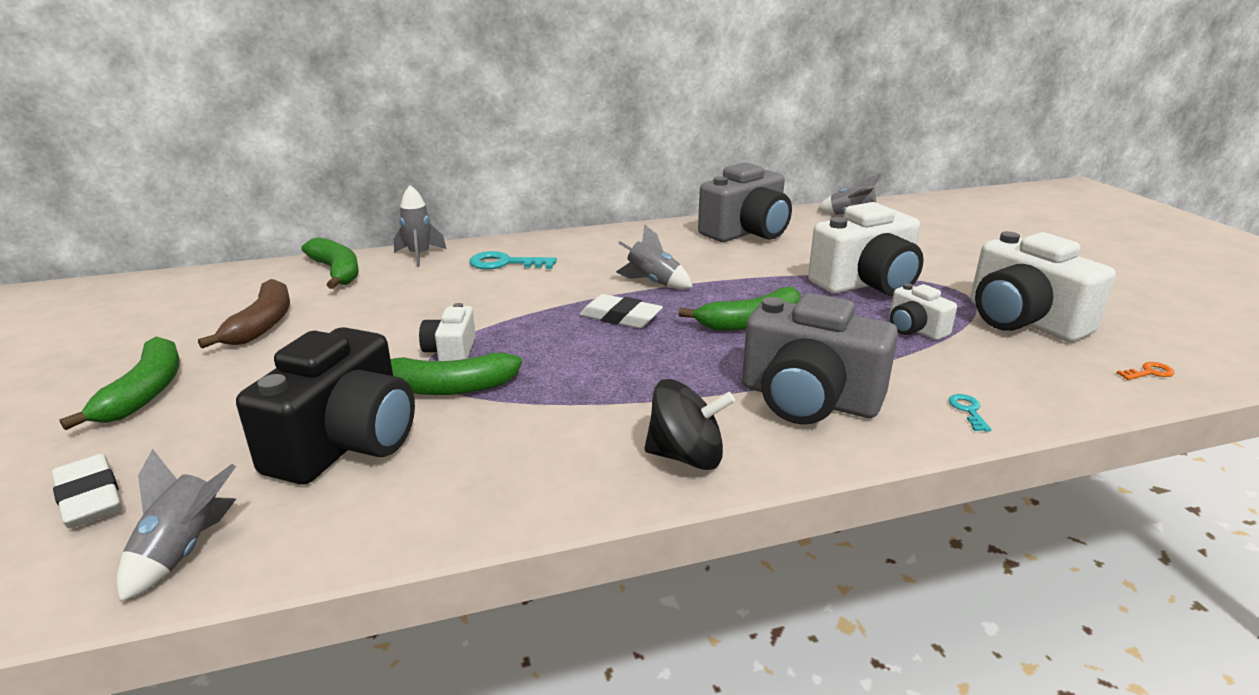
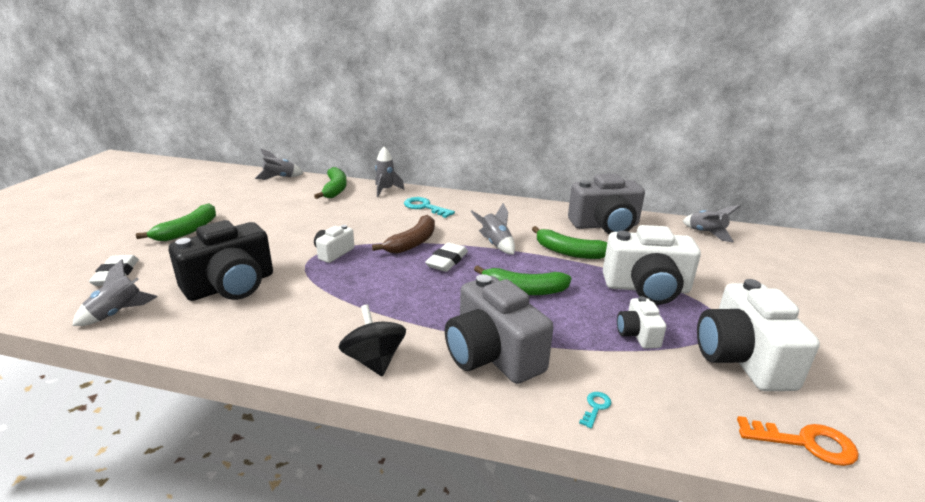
camera: 30 degrees right, 0 degrees up
(215, 277) = (279, 178): none -> grey rocket
(262, 324) = (270, 210): brown banana -> brown banana (412, 242)
(447, 387) = (307, 273): green banana -> green banana (569, 252)
(620, 317) = (447, 261): white eraser -> white eraser turned 60 degrees clockwise
(686, 456) = (374, 360): black spinning top -> black spinning top turned 150 degrees counterclockwise
(1149, 372) = (805, 443): orange key -> orange key, size x1.95

